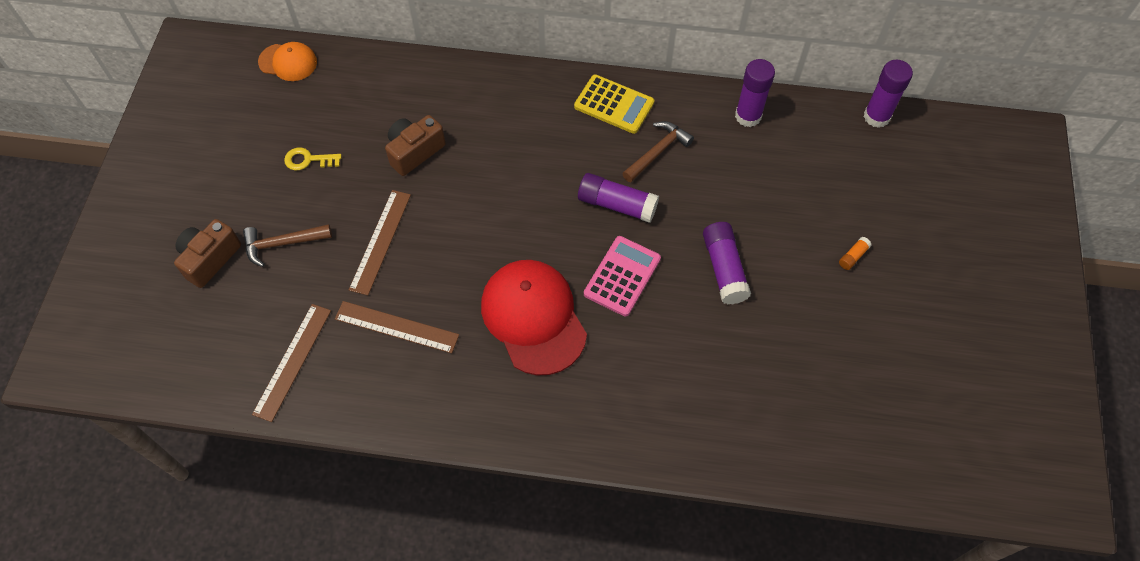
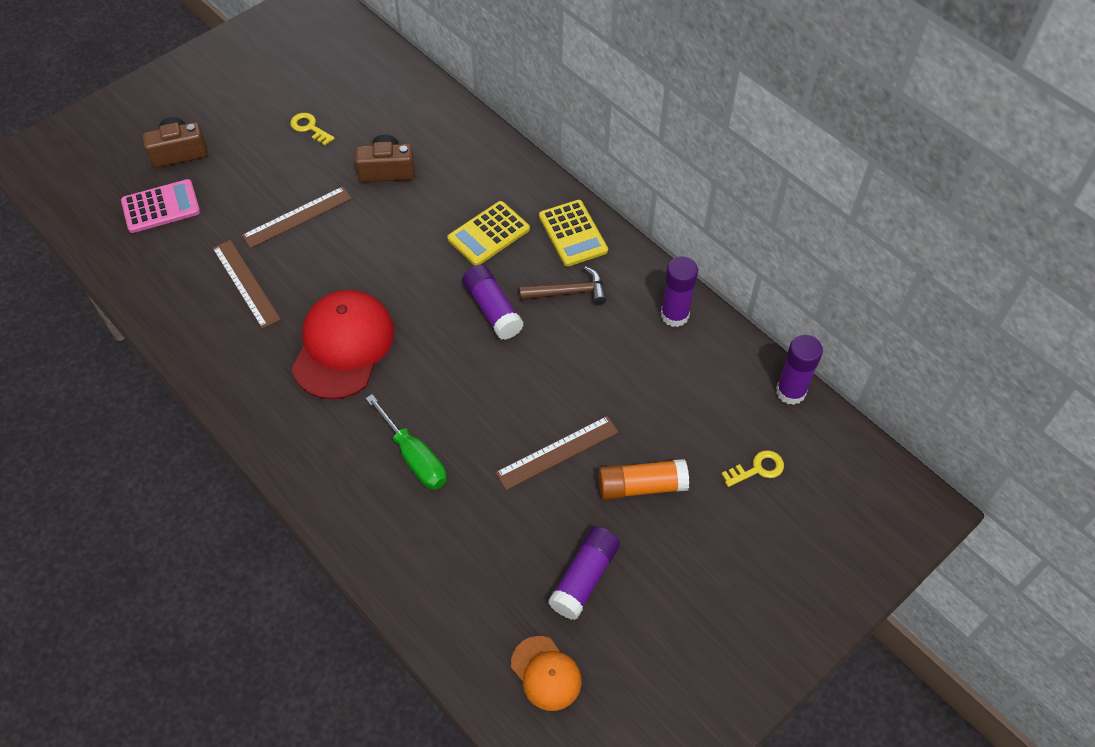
camera: 40 degrees right, 5 degrees down
(282, 244) = (233, 174): brown hammer -> none
(288, 62) = (367, 50): orange cap -> orange cap (546, 673)
(293, 361) = (158, 257): brown ruler -> brown ruler (557, 452)
(551, 148) = (488, 234): none -> yellow calculator
(622, 276) = (439, 364): pink calculator -> pink calculator (161, 207)
(679, 360) = (414, 457): none -> green screwdriver
(724, 269) = (523, 417): purple glue stick -> purple glue stick (584, 578)
(853, 256) = (641, 486): orange glue stick -> orange glue stick, size x2.15
(911, 186) = (758, 469): none -> yellow key

